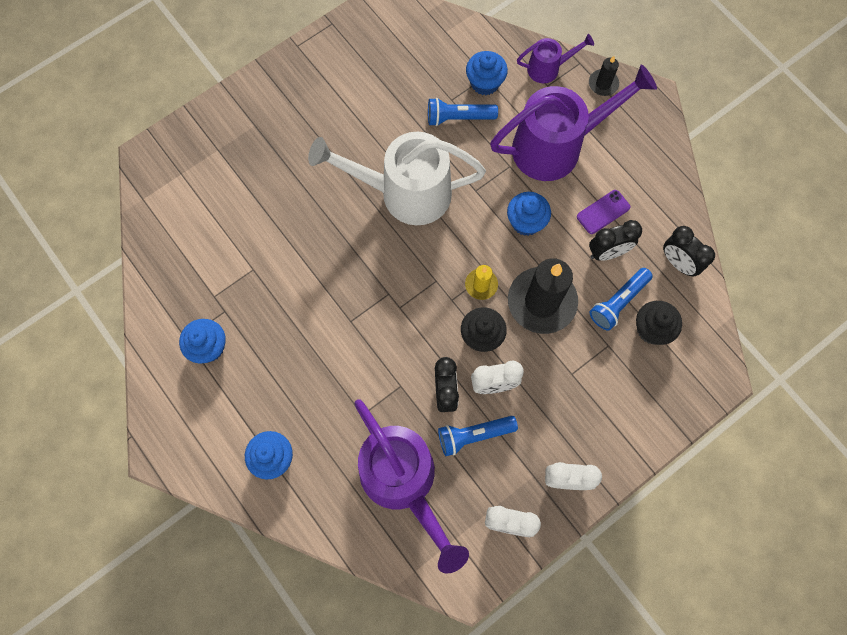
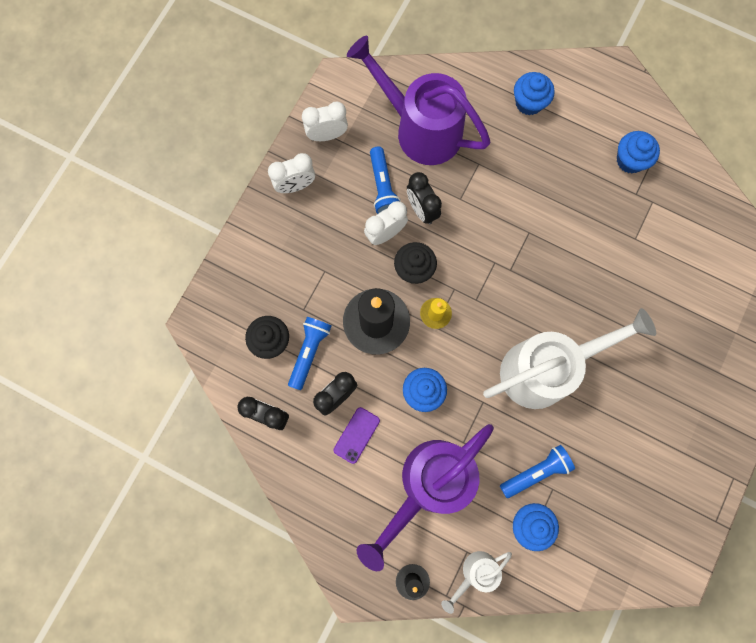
camera: 155 degrees right, 5 degrees up
(474, 435) = (383, 187): blue flashlight -> blue flashlight turned 120 degrees clockwise
(548, 68) = (475, 573): purple watering can -> white watering can

